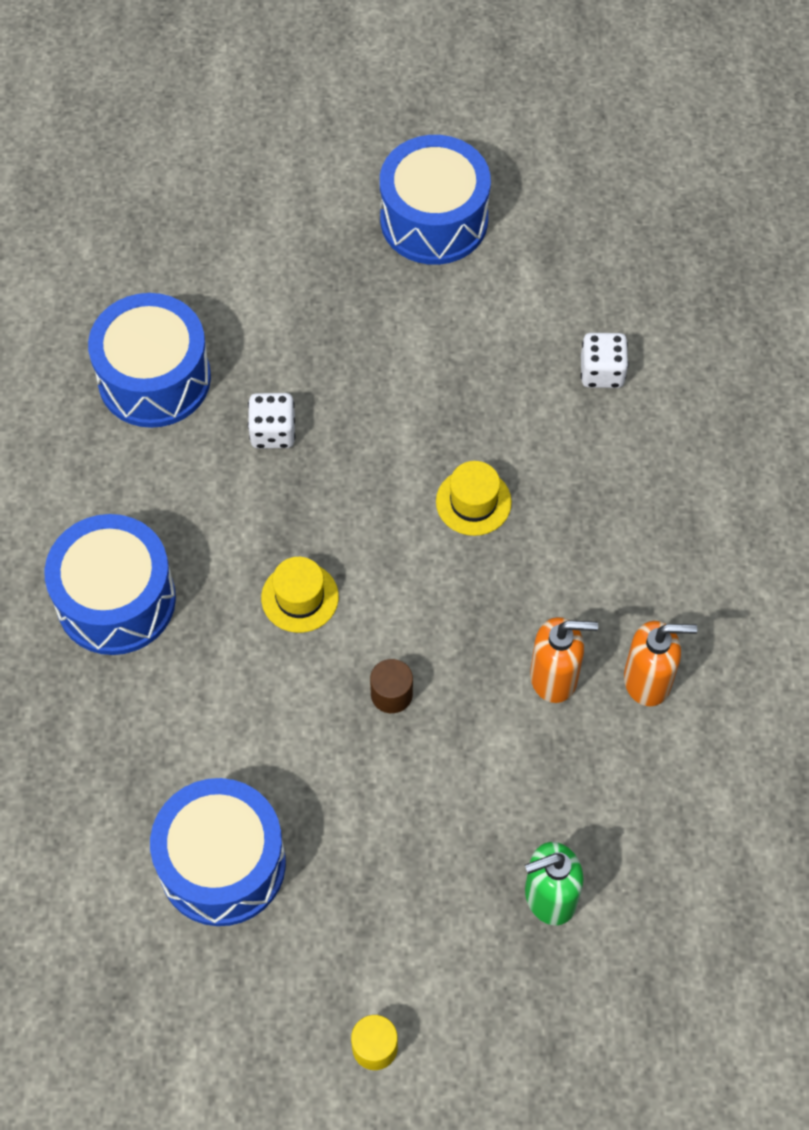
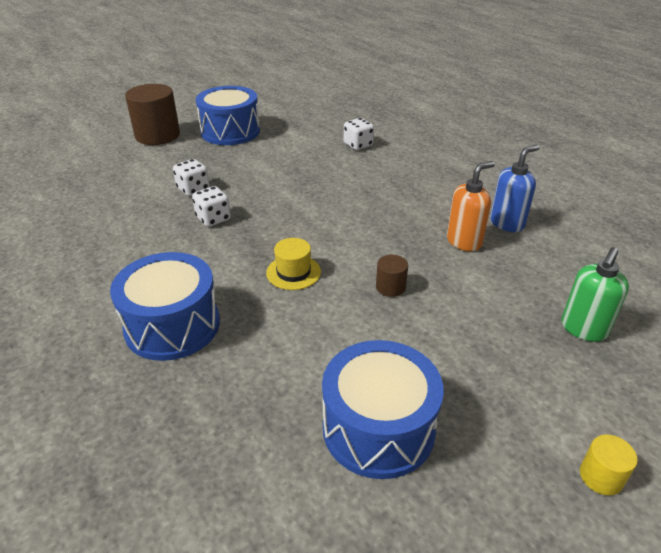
camera: 35 degrees left, 25 degrees down
(154, 378) = (121, 225): blue drum -> none
(287, 348) = (193, 189): none -> white dice
(319, 169) = (157, 135): none -> brown cylinder
(473, 502) = (348, 201): yellow hat -> none
(648, 680) = (507, 223): orange soap dispenser -> blue soap dispenser

